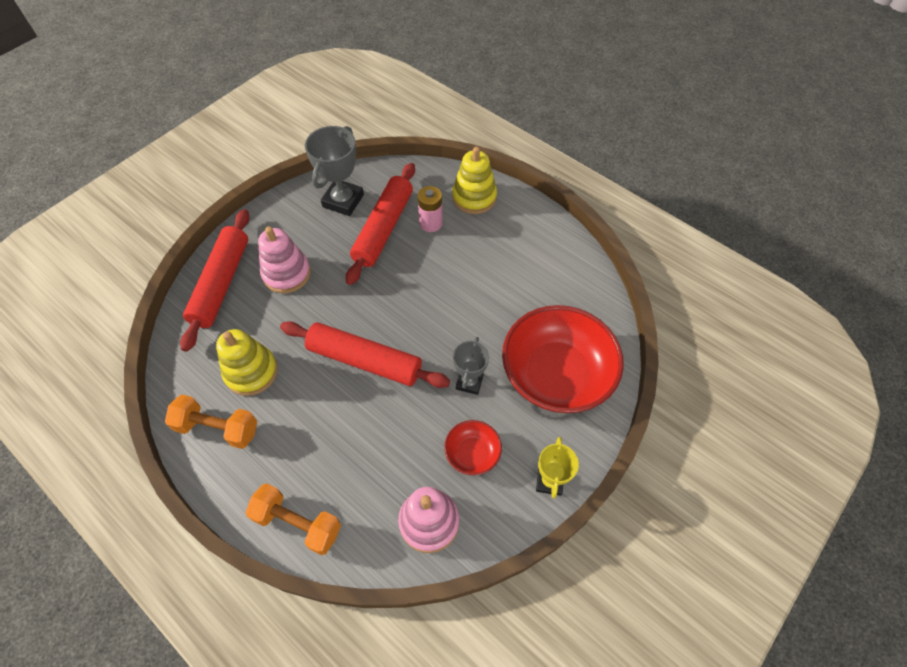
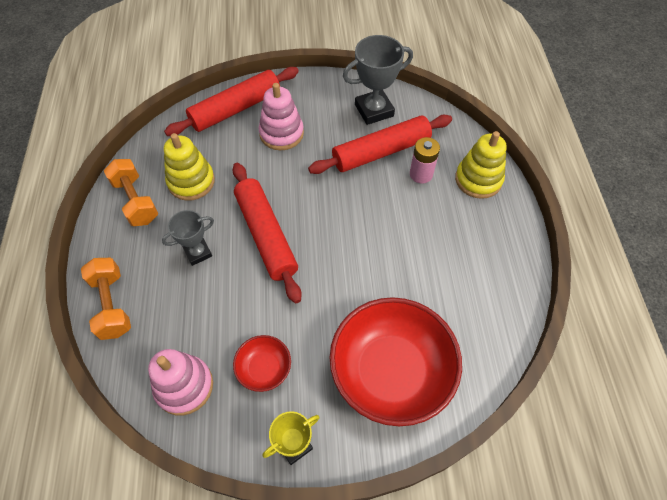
camera: 45 degrees right, 0 degrees up
(469, 382) = (319, 315): grey trophy -> grey trophy (198, 253)

